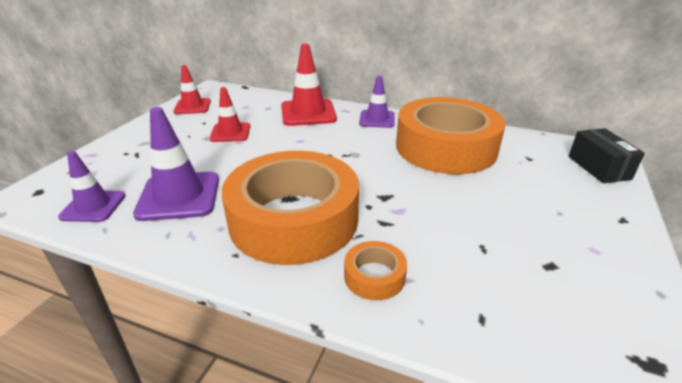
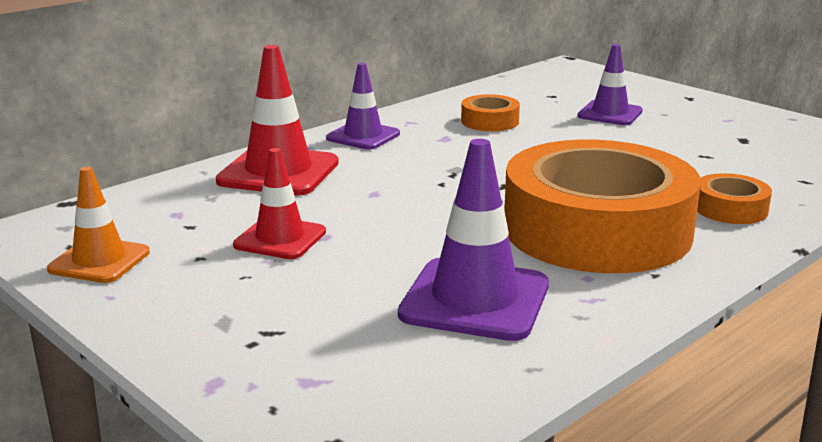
camera: 65 degrees left, 10 degrees down
(93, 206) = (448, 378): purple traffic cone -> purple traffic cone (610, 114)
(192, 106) = (99, 261): red traffic cone -> orange traffic cone
(446, 147) = (490, 121): orange tape -> orange tape, size x0.40
(598, 167) = (596, 78): black box -> none

